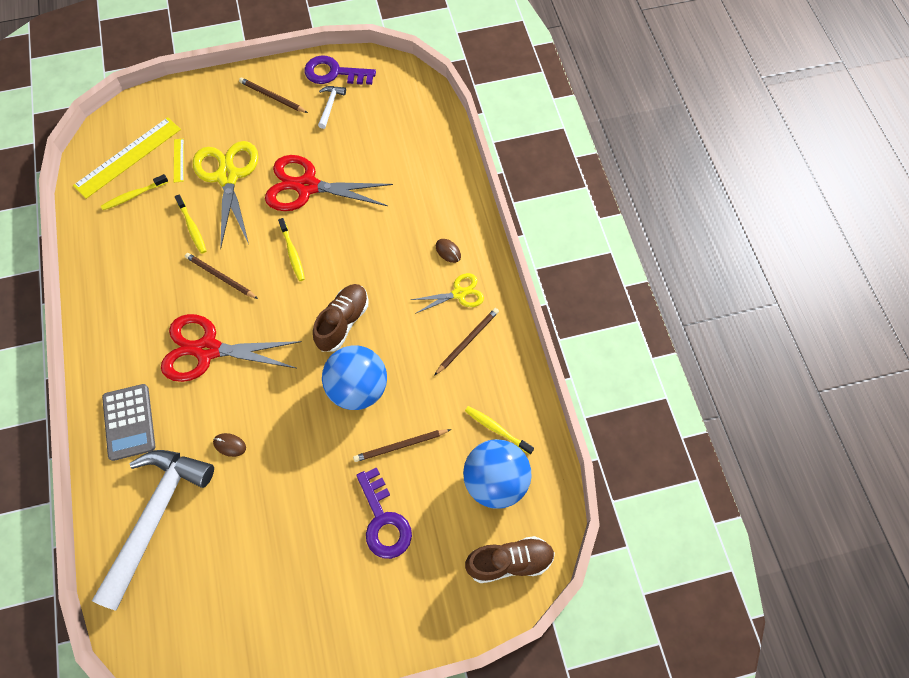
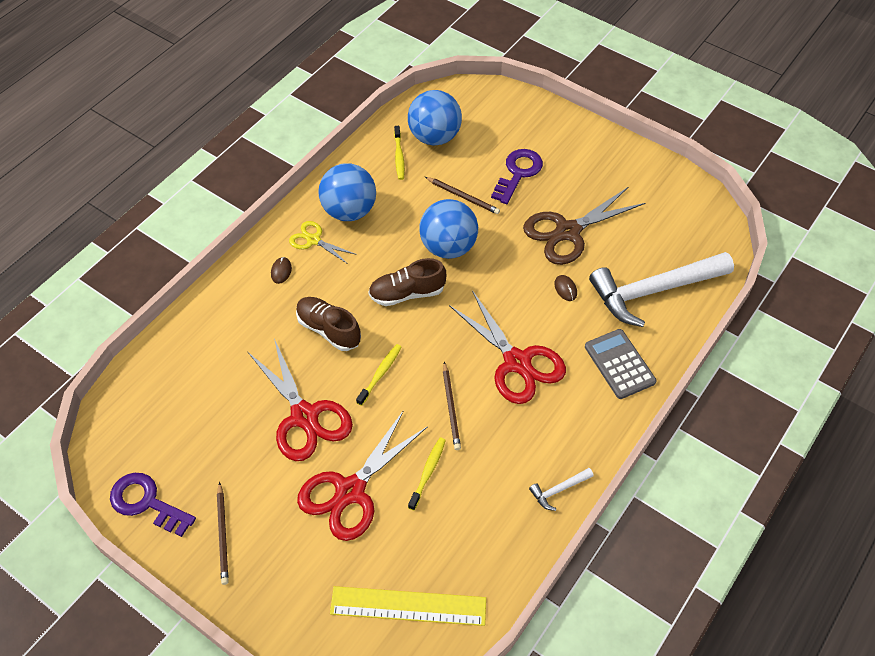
camera: 130 degrees left, 10 degrees down
(129, 422) = (619, 364): grey calculator -> grey calculator turned 60 degrees counterclockwise
(134, 195) = (443, 556): yellow toothbrush -> none
(179, 160) = (370, 553): yellow ruler -> none
(227, 176) = (350, 491): yellow scissors -> red scissors
(280, 502) = (568, 232): none -> brown scissors
(330, 105) = (193, 472): white hammer -> white hammer (558, 490)
(334, 73) = (146, 502): purple key -> purple key turned 150 degrees clockwise
(467, 341) = (349, 211): brown pencil -> blue ball
(509, 562) = (476, 103): brown shoe -> brown shoe (329, 330)

